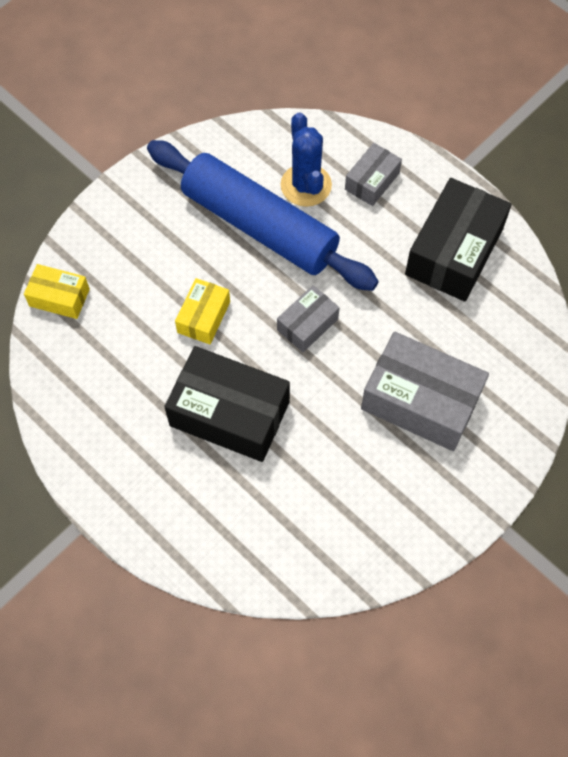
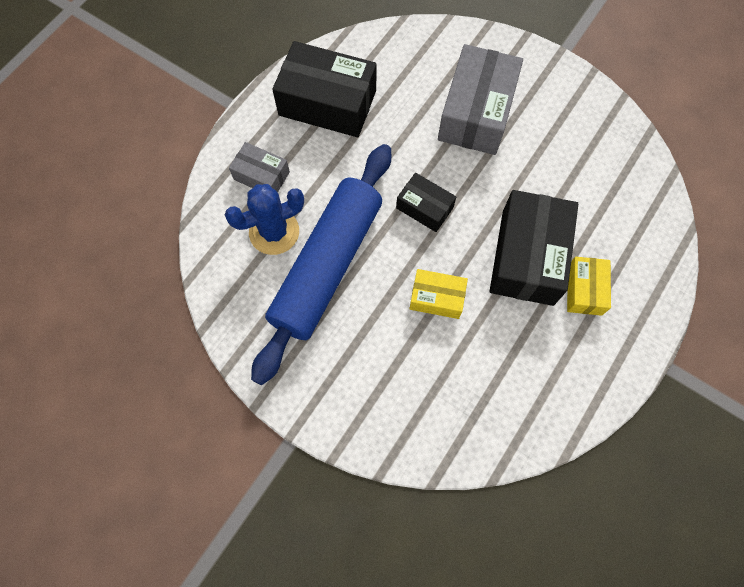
camera: 100 degrees left, 5 degrees up
(59, 297) = (445, 444): yellow box -> yellow box (584, 290)
(307, 324) = (424, 208): grey box -> black box

